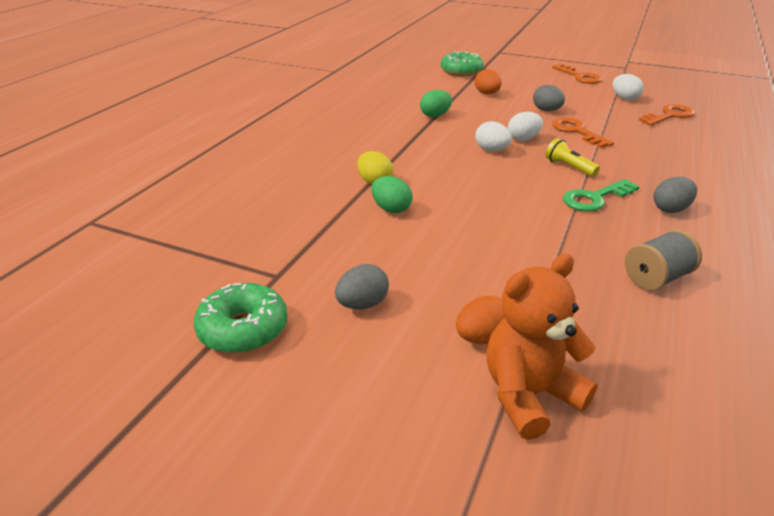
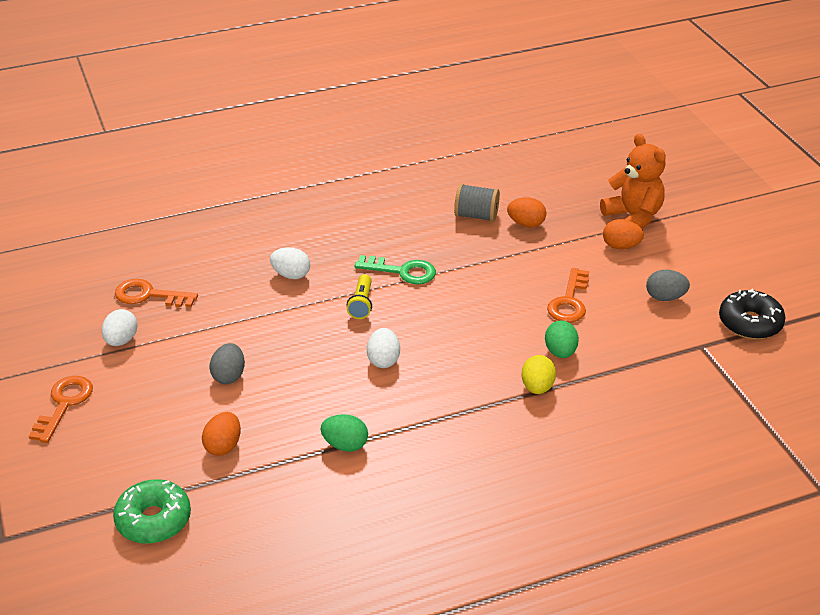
camera: 135 degrees left, 5 degrees up
(243, 329) = (750, 323): green donut -> black donut
(523, 139) = (332, 354): white egg -> white egg (291, 275)
(529, 395) = (633, 217): orange teddy bear -> orange teddy bear turned 135 degrees counterclockwise
(577, 132) = (269, 332): orange key -> orange key (569, 301)
(605, 300) = (526, 224): none -> orange egg
(670, 209) = (373, 236): grey egg -> none

